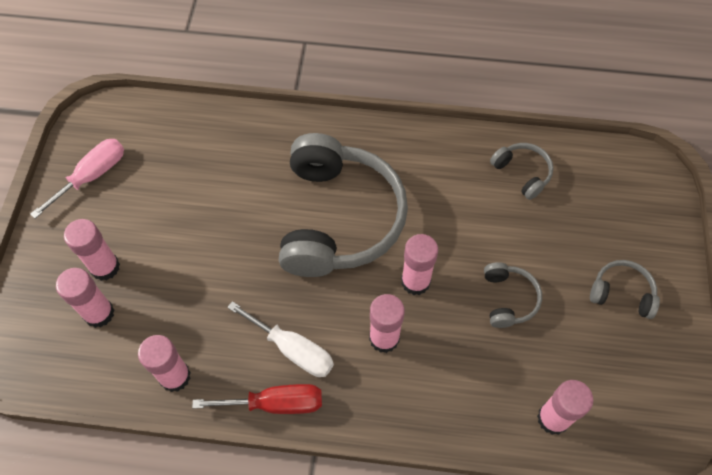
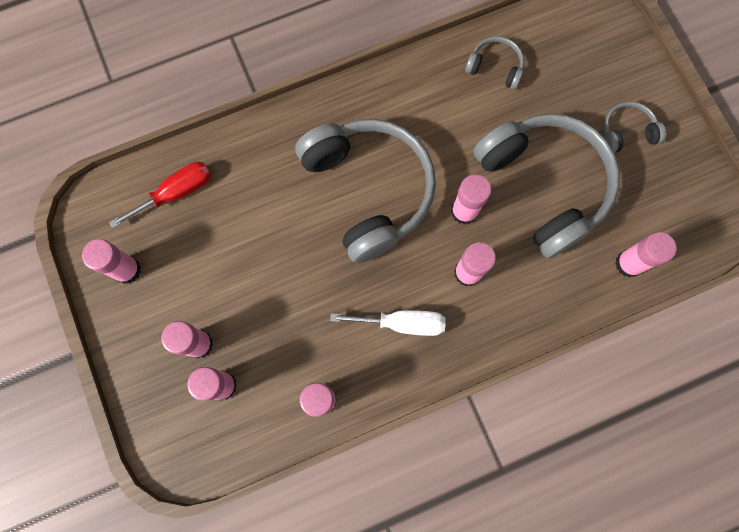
camera: 30 degrees left, 15 degrees up
(92, 176) = (127, 270): pink screwdriver -> pink glue stick
(276, 403) = (416, 374): red screwdriver -> red screwdriver (176, 193)
(508, 299) = (544, 185): grey headphones -> grey headphones, size x2.32

